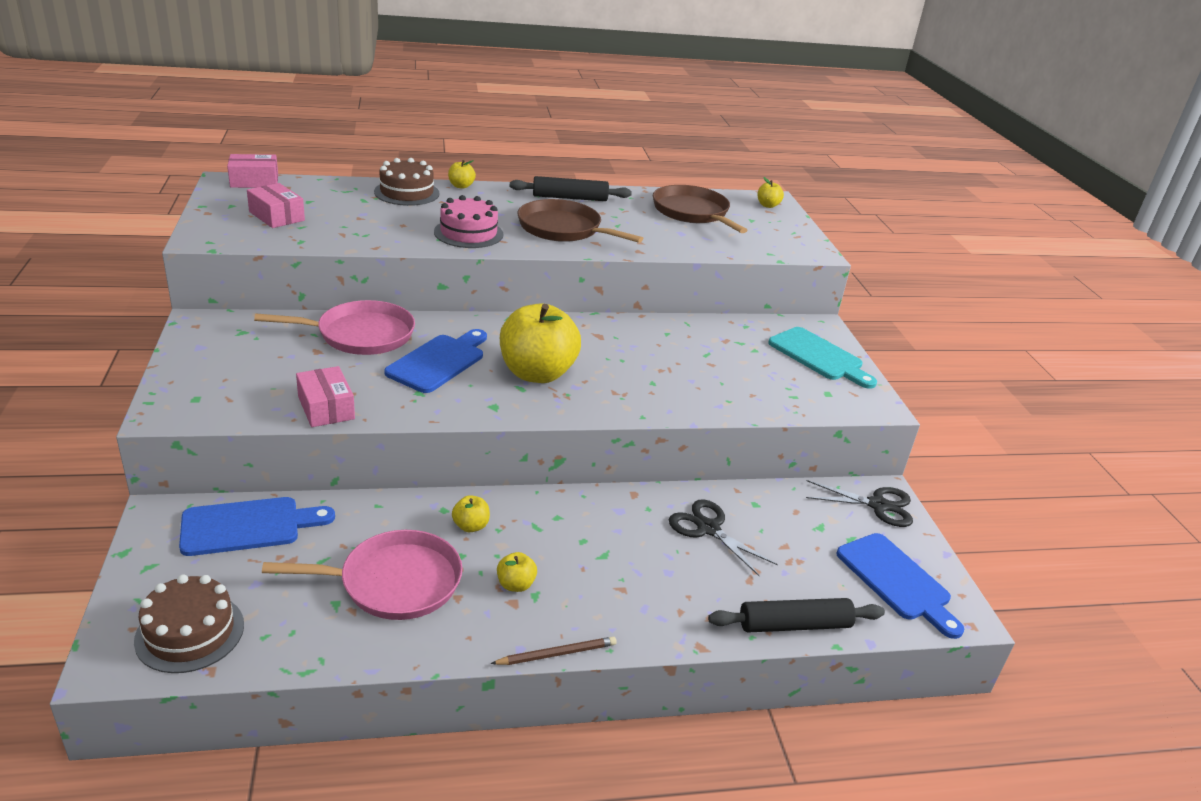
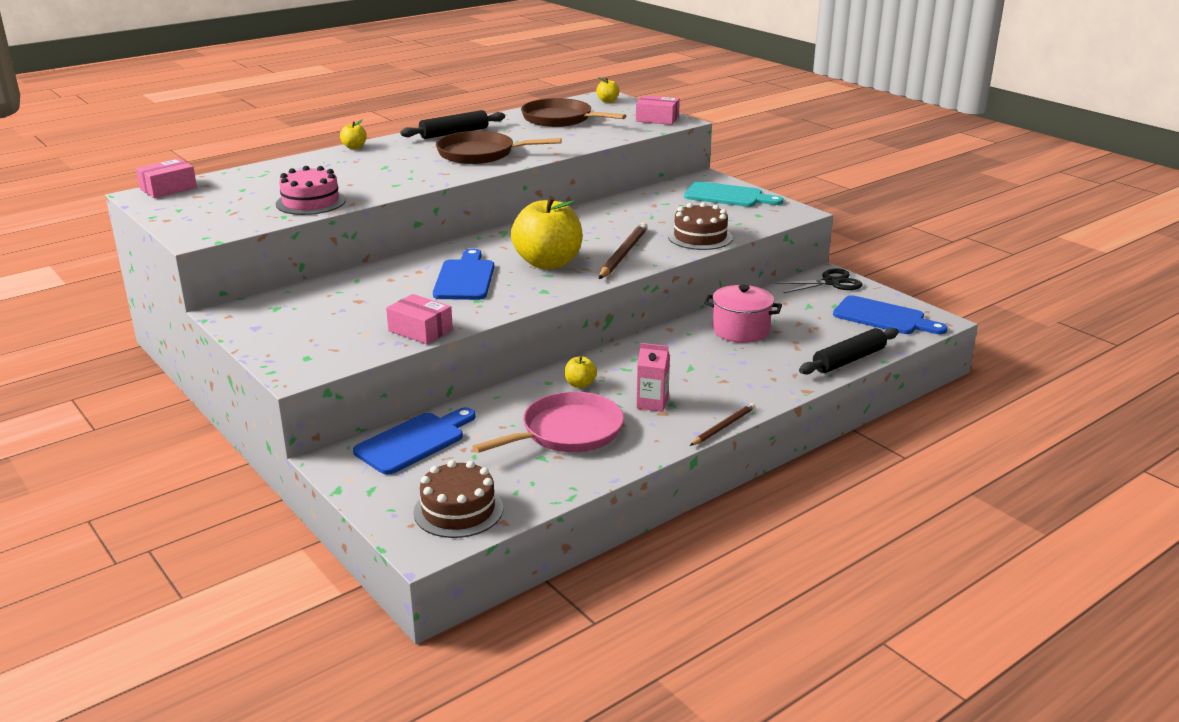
camera: 25 degrees left, 5 degrees down
(276, 216) = (233, 206): pink box -> pink box (657, 119)
(361, 335) = (378, 281): pink pan -> none
(406, 193) = (316, 163): brown cake -> brown cake (700, 237)
(468, 233) = (411, 175): pink cake -> pink cake (310, 202)
(515, 585) = (652, 403): yellow apple -> pink carton
(624, 390) = (623, 254): none -> brown pencil
(708, 528) = (741, 330): black scissors -> pink pot

